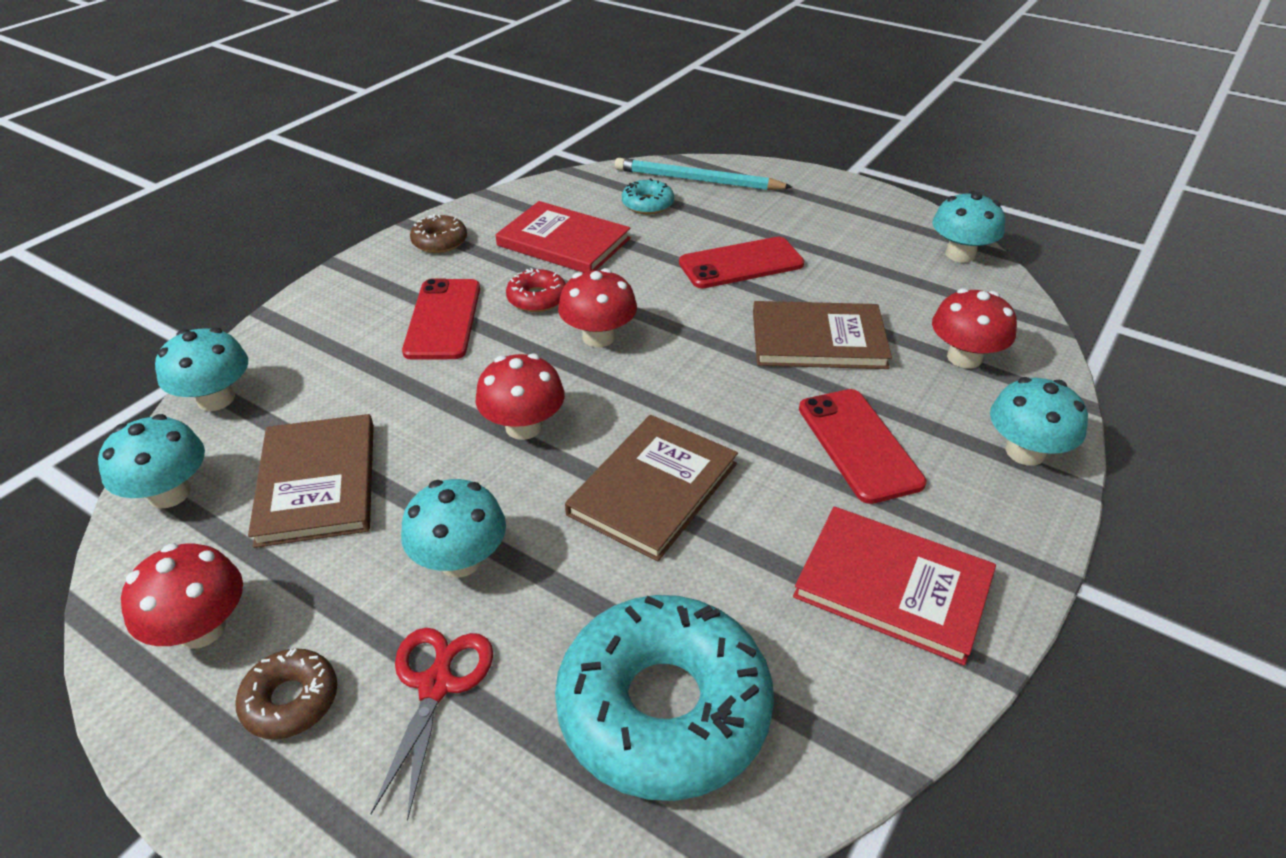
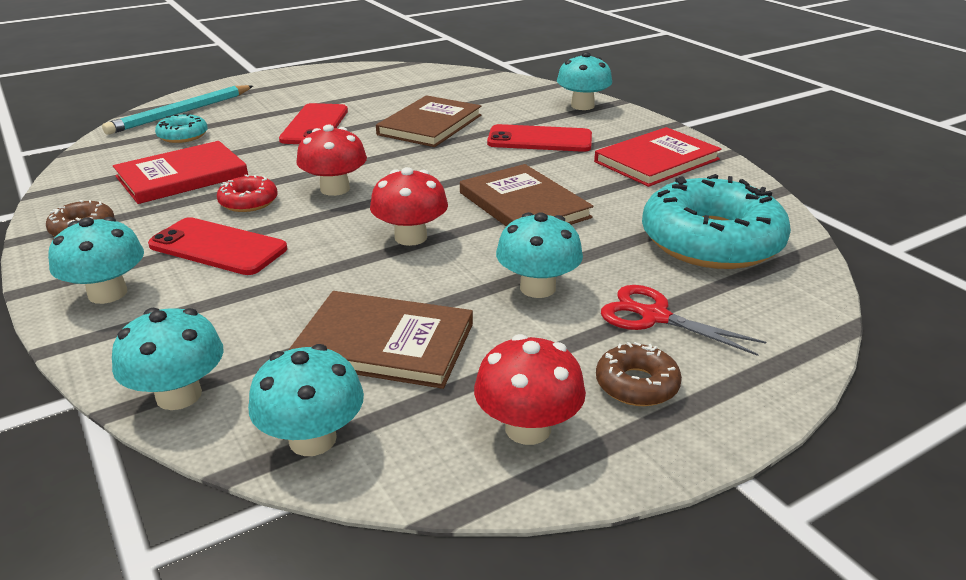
camera: 65 degrees left, 10 degrees down
(960, 254) = (396, 71): turquoise mushroom -> turquoise mushroom (107, 293)
(964, 357) = (492, 96): red mushroom -> none

